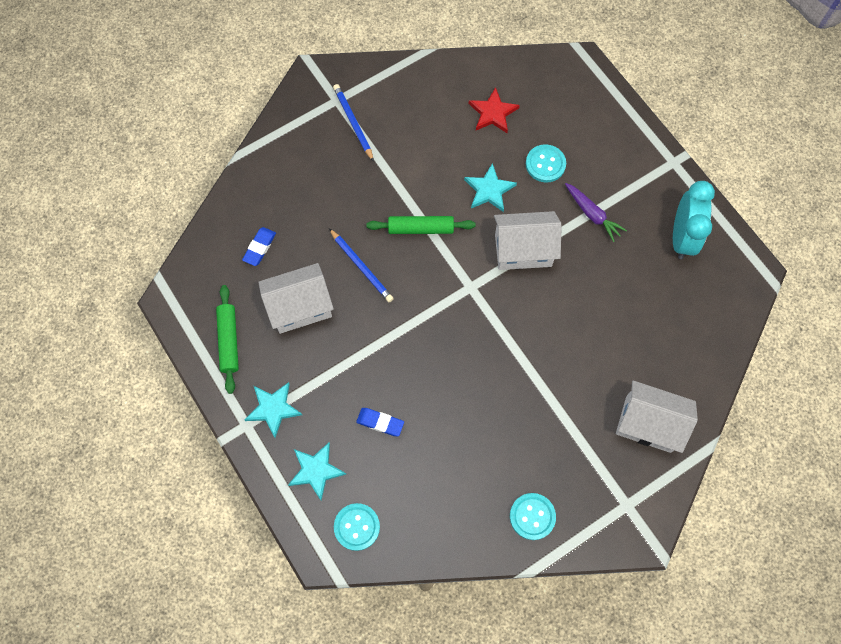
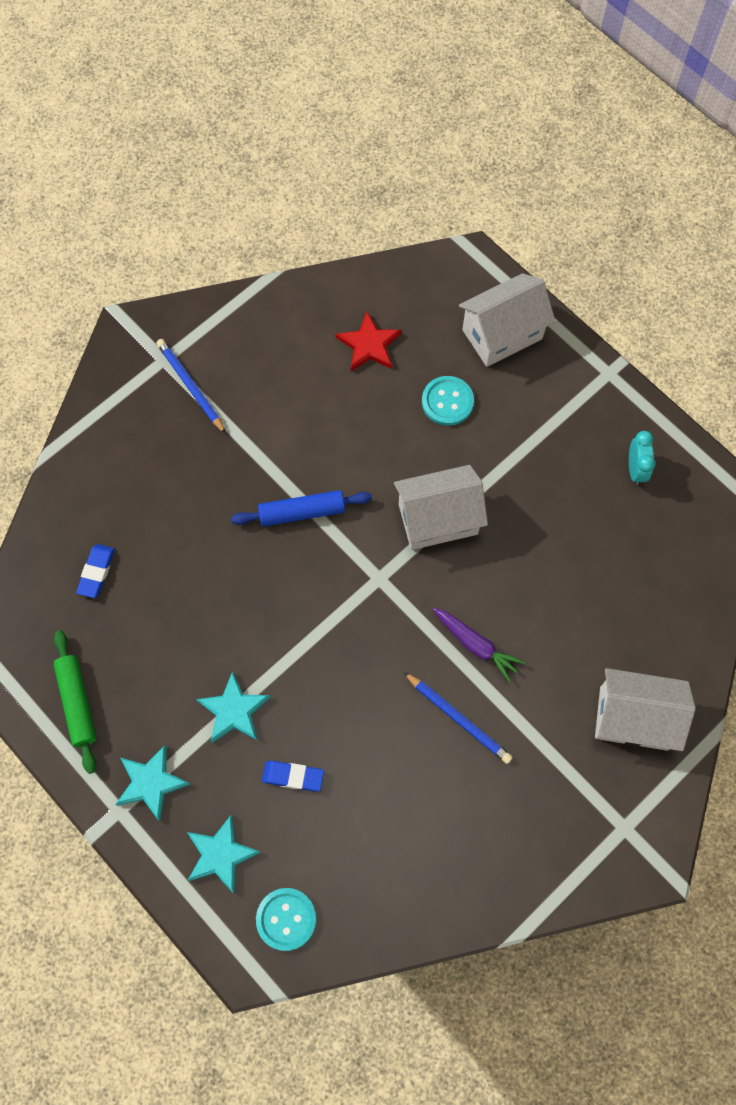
camera: 10 degrees left, 0 degrees up
(300, 307) = (163, 642): white house -> white house (502, 334)
(361, 267) = (233, 575): blue pencil -> blue pencil (458, 719)
(421, 228) = (302, 512): green rolling pin -> blue rolling pin
(489, 190) = (381, 447): turquoise star -> turquoise star (233, 710)
(532, 516) = (508, 864): turquoise button -> none
(592, 214) = (518, 457): purple carrot -> purple carrot (476, 645)
(682, 237) = (635, 469): turquoise clock -> turquoise clock, size x0.56

